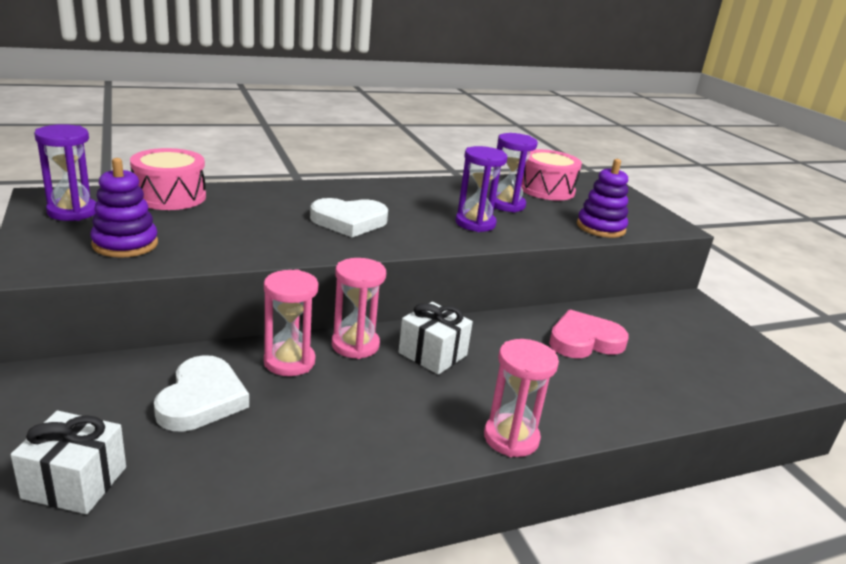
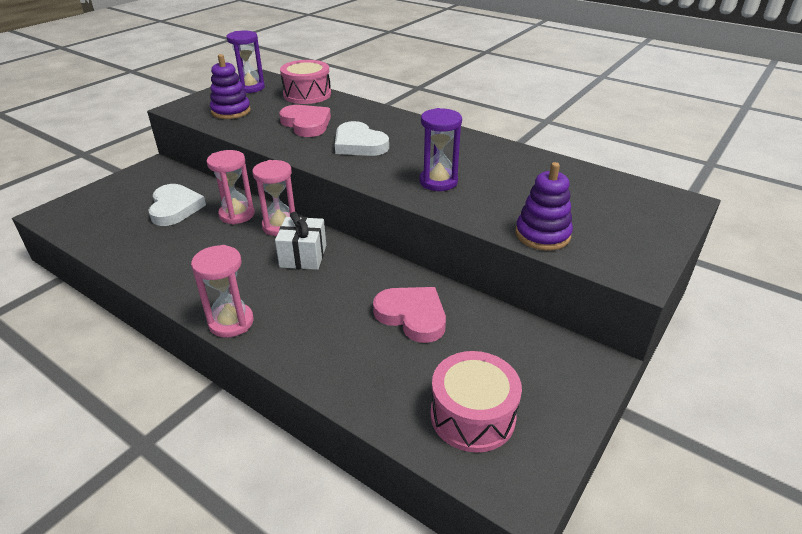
camera: 60 degrees right, 10 degrees up
(75, 482) = (86, 210): white gift -> none
(201, 399) = (175, 208): white heart -> white heart turned 75 degrees counterclockwise
(252, 224) = (306, 124): none -> pink heart
(506, 205) = (505, 181): purple hourglass -> none
(546, 189) = (584, 186): pink drum -> pink drum (472, 415)

